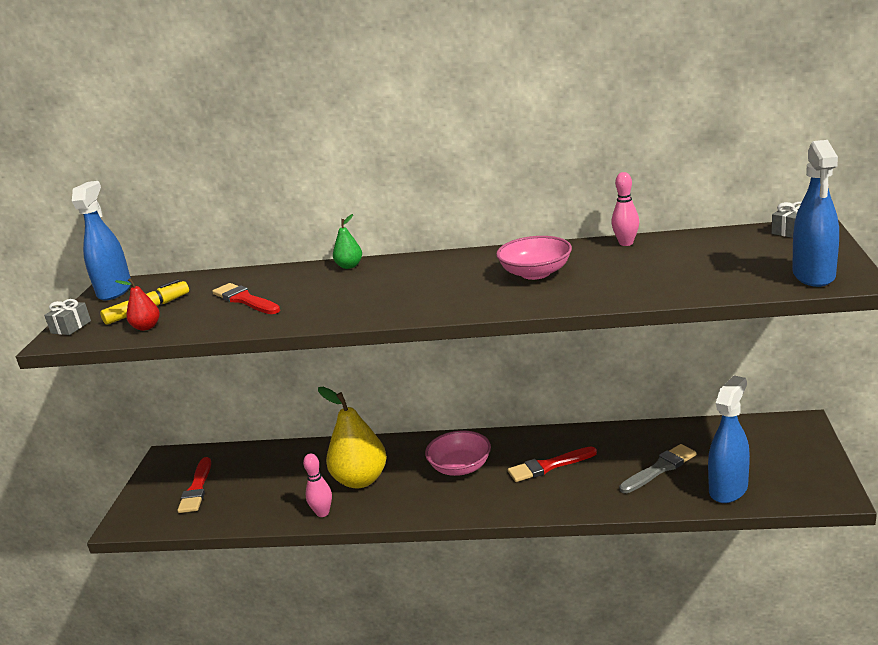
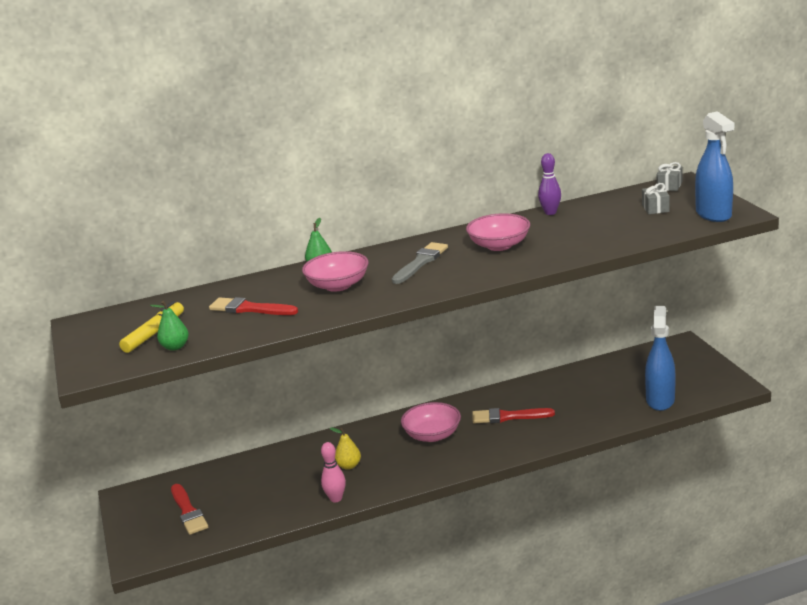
camera: 25 degrees left, 0 degrees up
(71, 327) = (88, 362): grey gift -> grey gift (655, 208)
(115, 291) = (91, 325): blue spray bottle -> none
(146, 327) = (175, 347): red pear -> green pear
(342, 290) = (338, 285): none -> pink bowl
(360, 480) = (349, 466): yellow pear -> yellow pear, size x0.47
(548, 466) = (508, 417): red brush -> red brush turned 45 degrees clockwise
(626, 243) = (550, 212): pink bowling pin -> purple bowling pin
(660, 468) = (599, 398): grey brush -> grey brush (420, 262)

